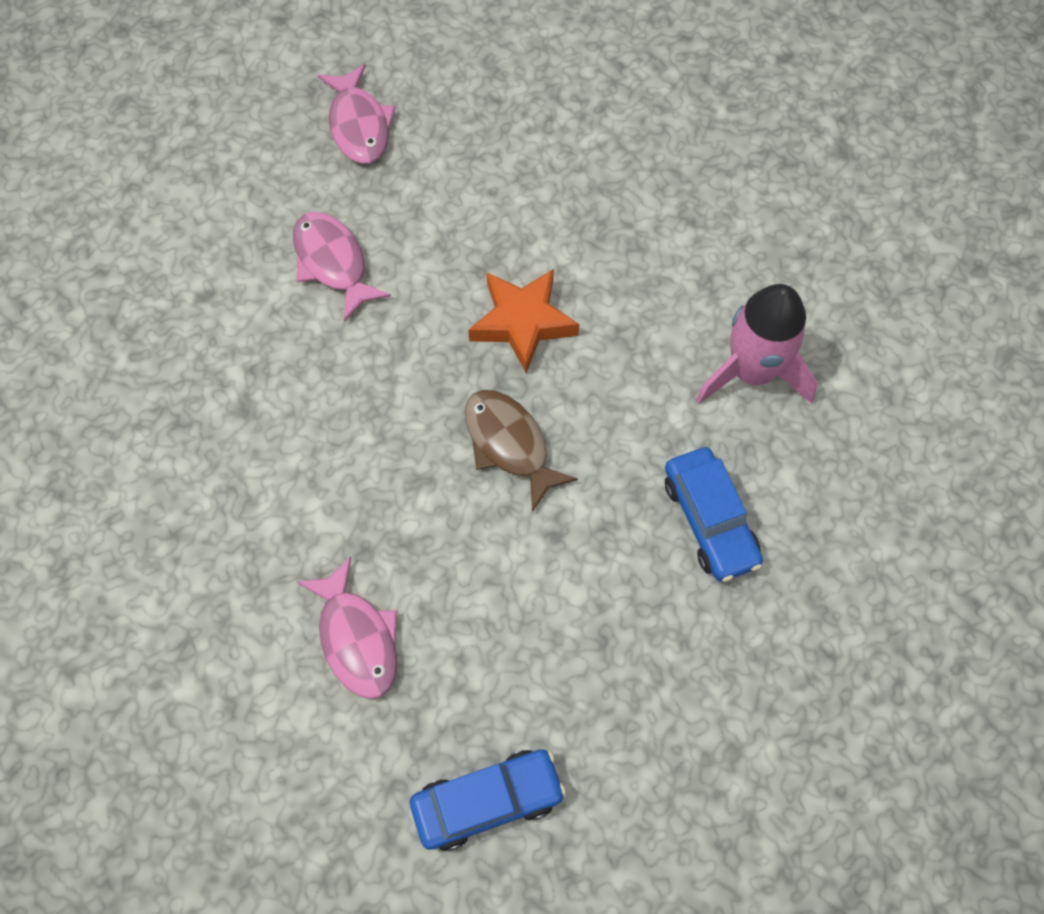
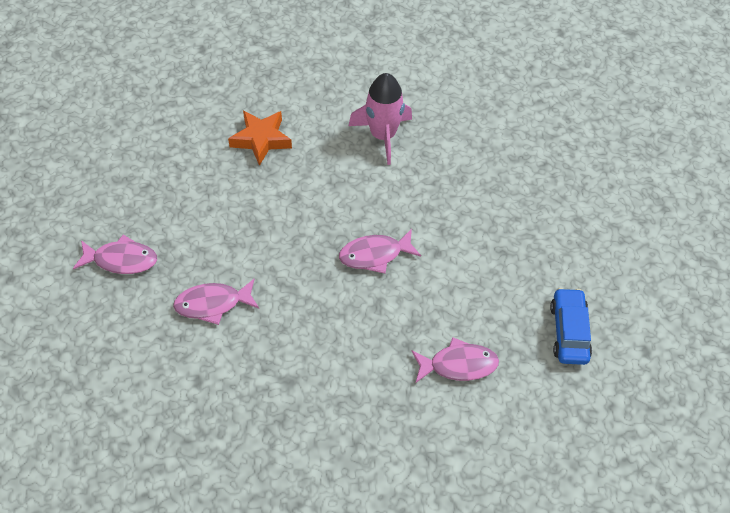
camera: 70 degrees left, 10 degrees down
(510, 444) = (375, 255): brown fish -> pink fish
(522, 323) = (303, 223): orange star -> orange star (261, 140)
(709, 520) = (456, 184): blue car -> none

